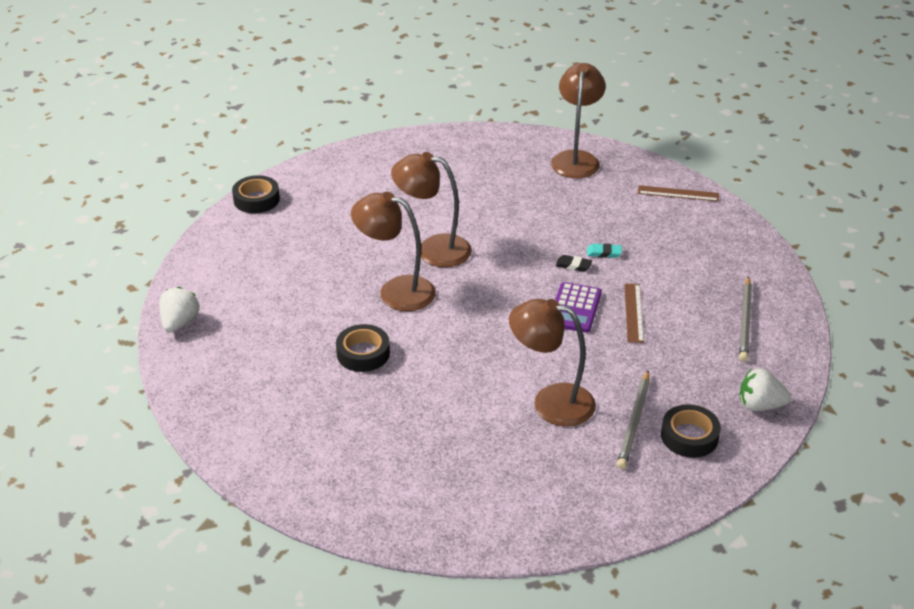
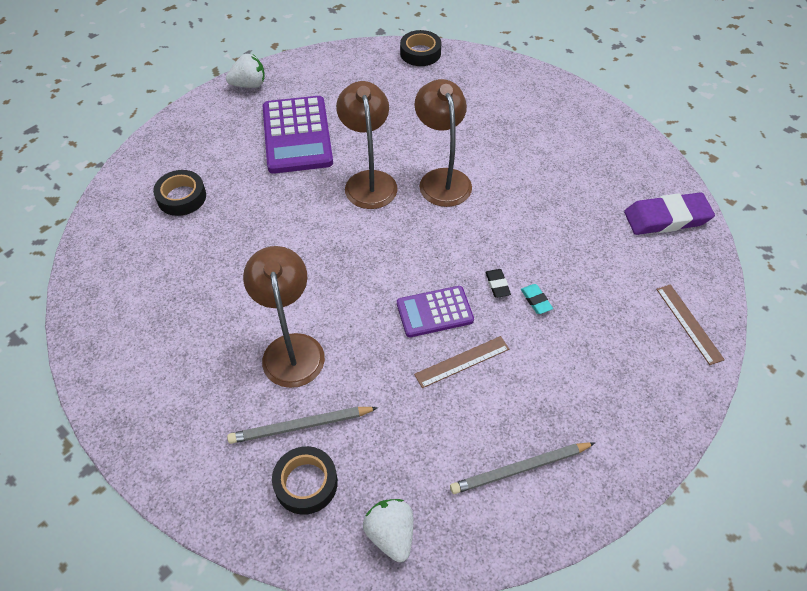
camera: 60 degrees right, 15 degrees up
(291, 314) = (297, 135): none -> purple calculator
(363, 353) = (278, 196): black tape -> black tape (181, 197)
(576, 159) = (666, 218): brown lamp -> purple eraser

